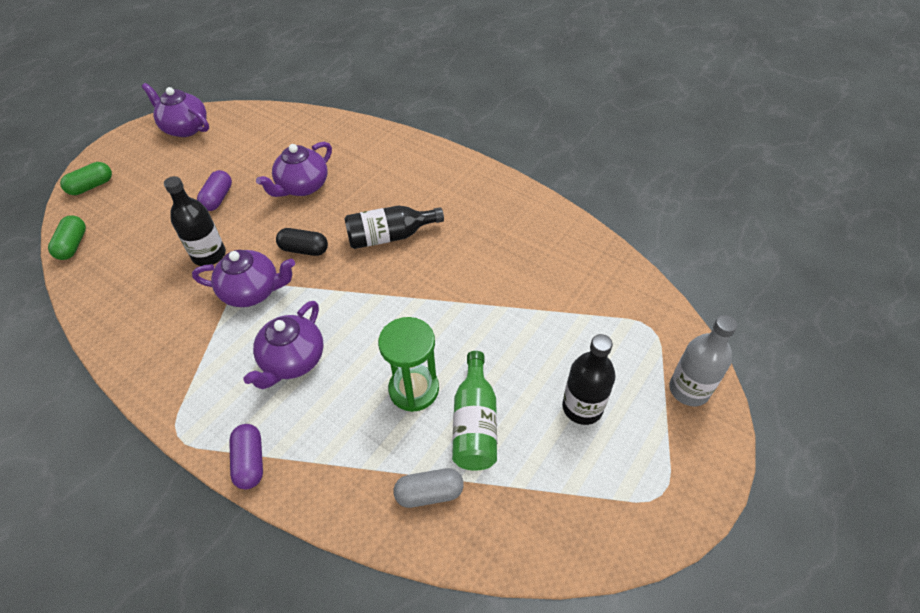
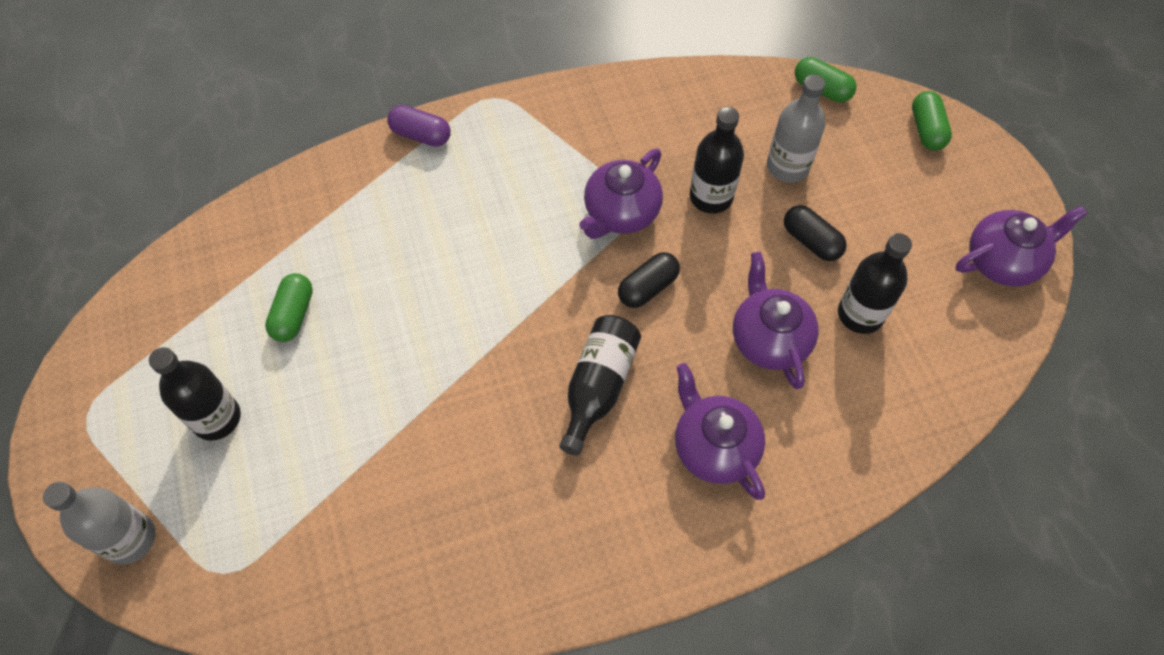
camera: 125 degrees right, 10 degrees up
(160, 232) = (787, 167): none -> grey bottle
(218, 198) = (811, 241): purple capsule -> black capsule
(259, 162) = (860, 314): none -> black bottle
(293, 360) = (498, 208): purple teapot -> purple teapot (714, 447)
(414, 389) = (374, 287): green hourglass -> none
(429, 493) = (271, 240): grey capsule -> none
(475, 423) = (293, 315): green bottle -> green capsule

